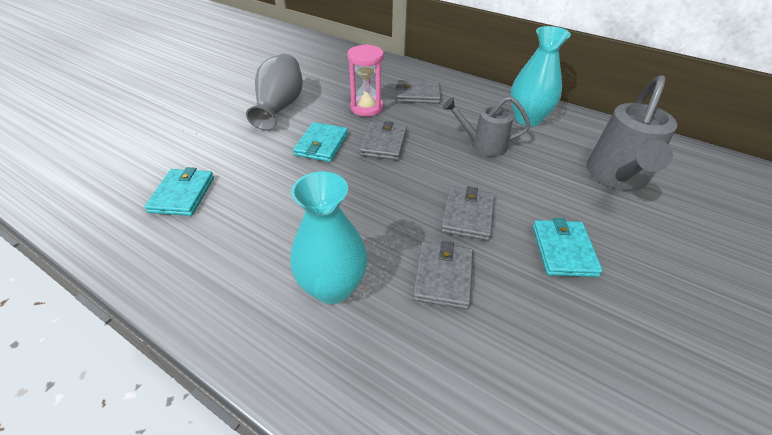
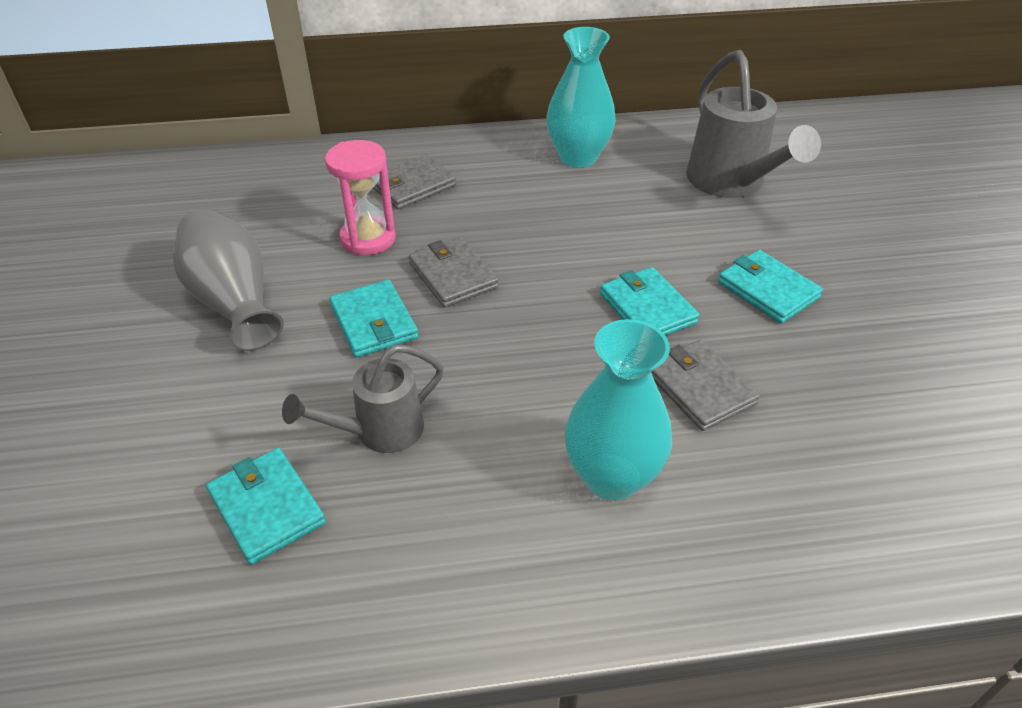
camera: 40 degrees left, 0 degrees up
(467, 215) = (647, 308): grey wallet -> turquoise wallet
(483, 145) = (568, 215): grey watering can -> grey watering can (380, 431)

